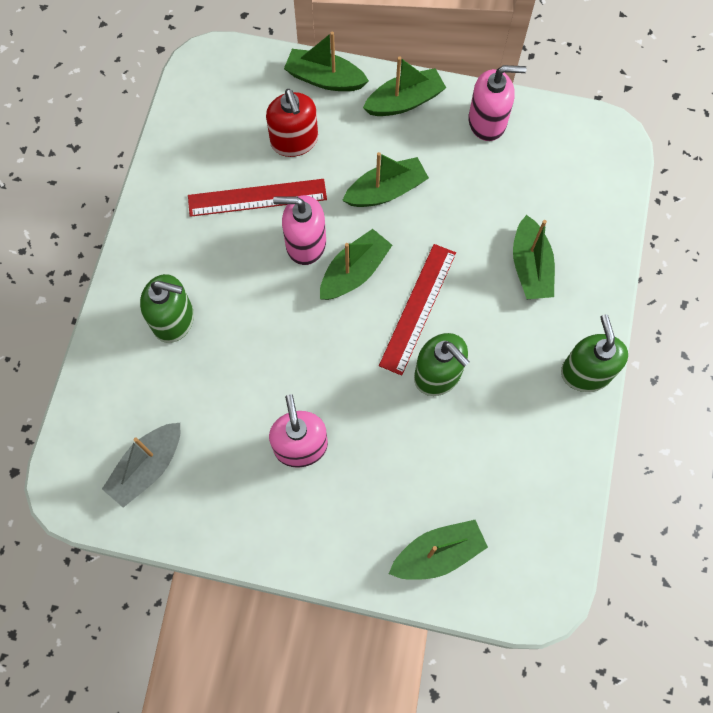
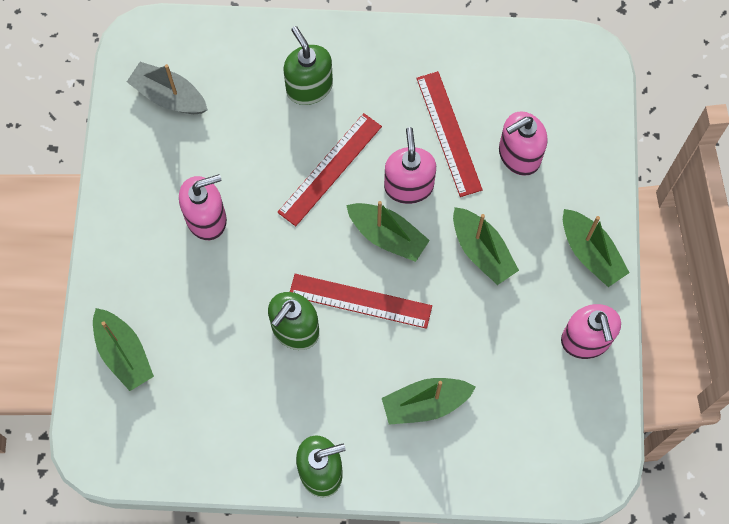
camera: 80 degrees right, 0 degrees up
(174, 320) = (309, 87): green soap dispenser -> green soap dispenser turned 150 degrees clockwise
(271, 314) = (330, 169): none -> red ruler
(294, 141) = (519, 155): red soap dispenser -> pink soap dispenser
(325, 79) = (598, 171): green boat -> none

